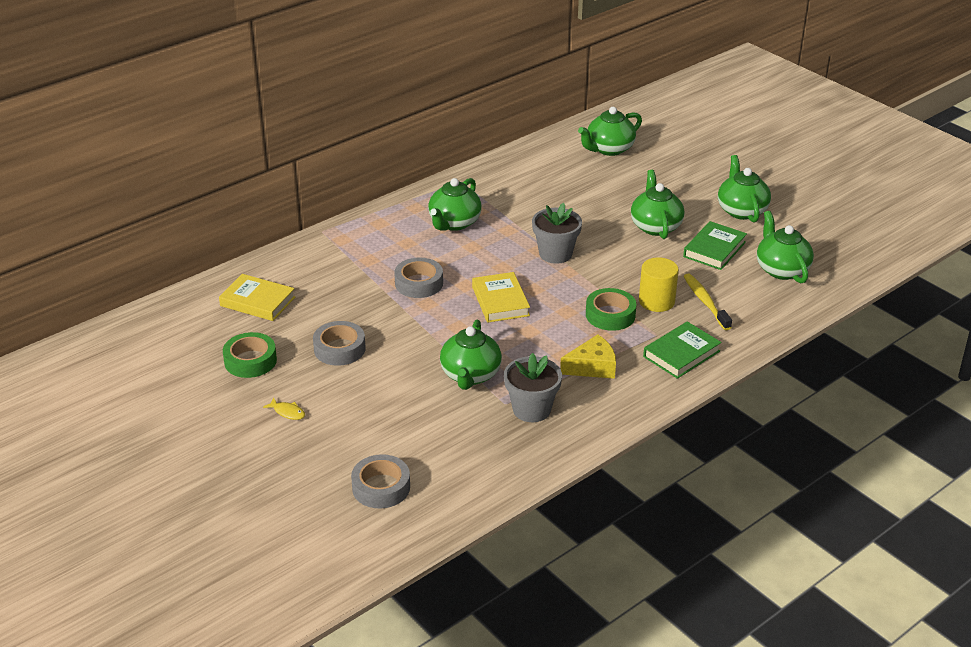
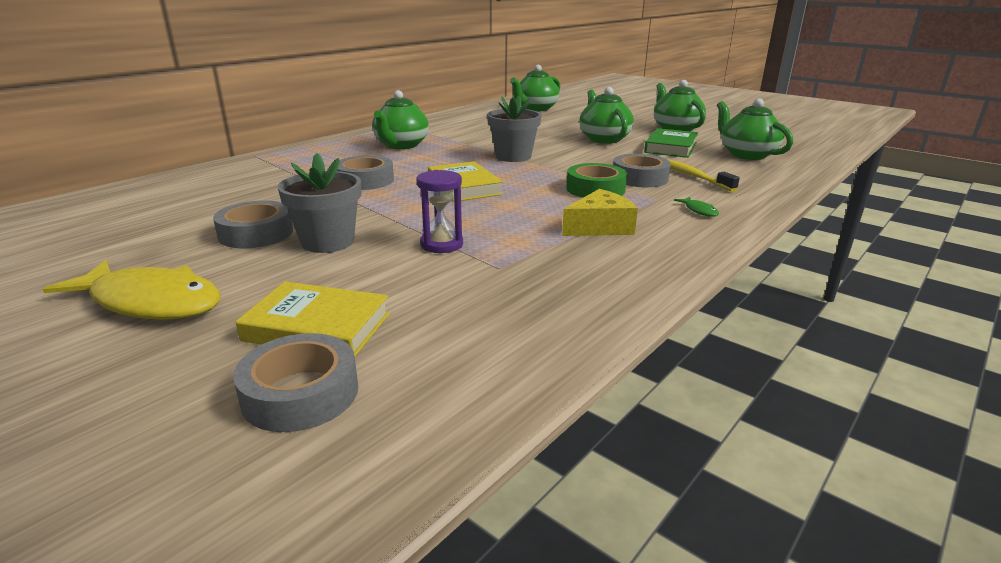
camera: 10 degrees left, 10 degrees down
(250, 361) = (116, 252): green tape -> none
(257, 301) = (155, 203): yellow book -> yellow book (317, 327)
(287, 412) = (151, 302): yellow fish -> yellow fish, size x2.48
(470, 375) = (441, 244): green teapot -> purple hourglass
(531, 409) = (539, 270): grey flower pot -> grey flower pot (328, 242)
(656, 301) = (639, 178): yellow cylinder -> grey tape
(681, 354) = (699, 211): green book -> green fish

